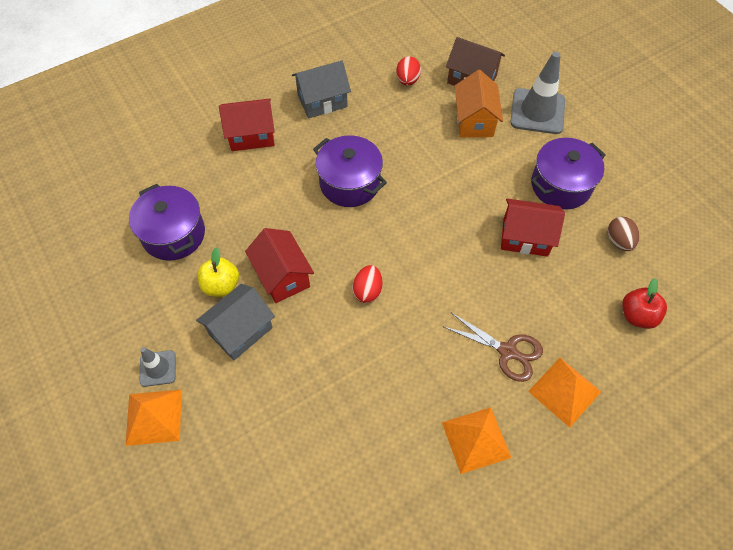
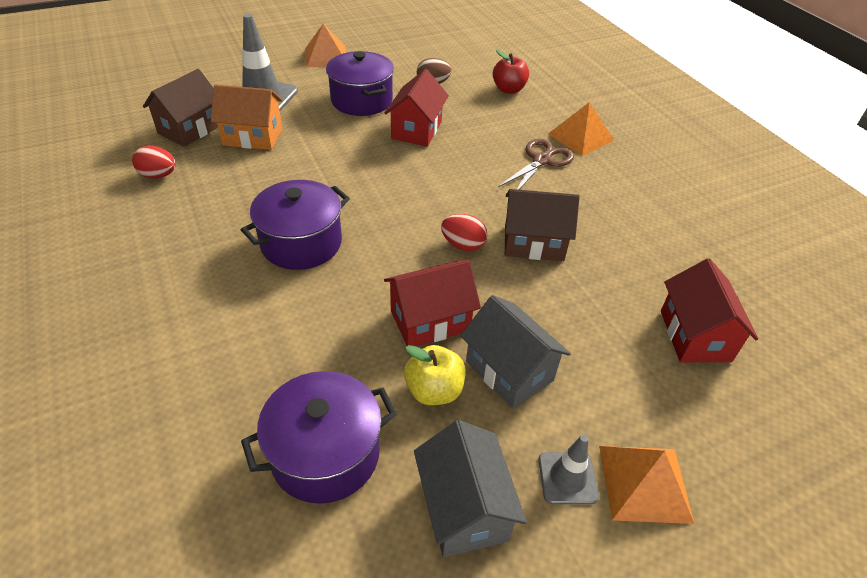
camera: 85 degrees left, 15 degrees down
(251, 135) = (166, 339): red house -> red house (695, 335)
(322, 101) = (144, 255): grey house -> grey house (464, 508)
(380, 345) = (533, 243): none -> brown house
(476, 439) = (633, 192): orange pyramid -> orange pyramid (326, 56)

